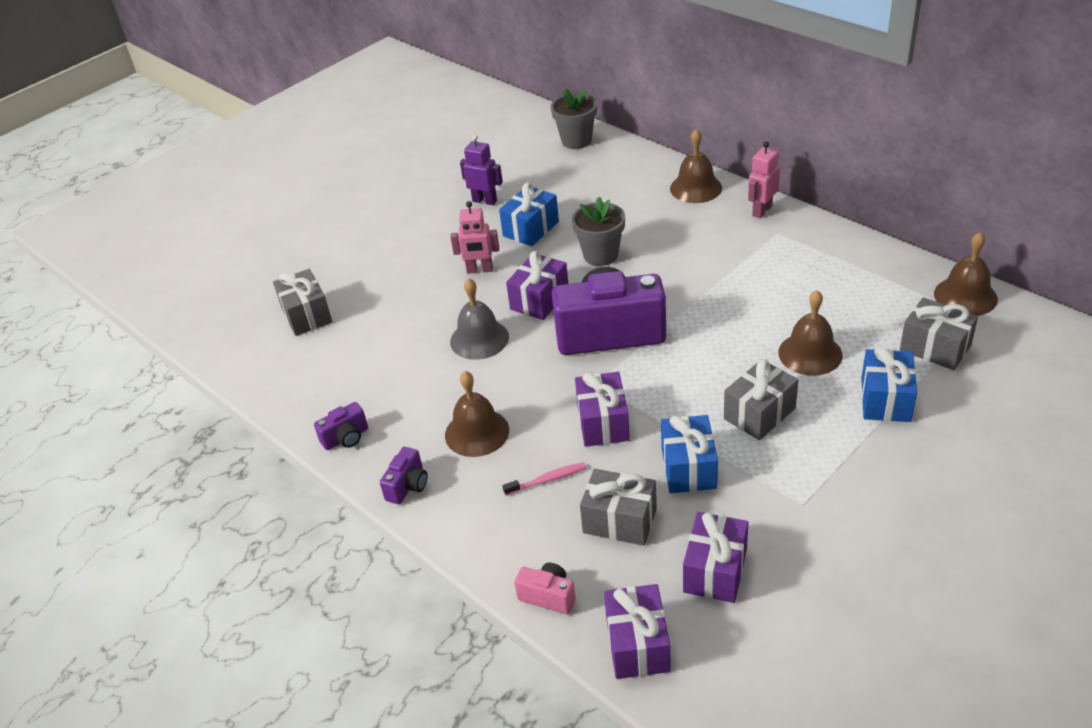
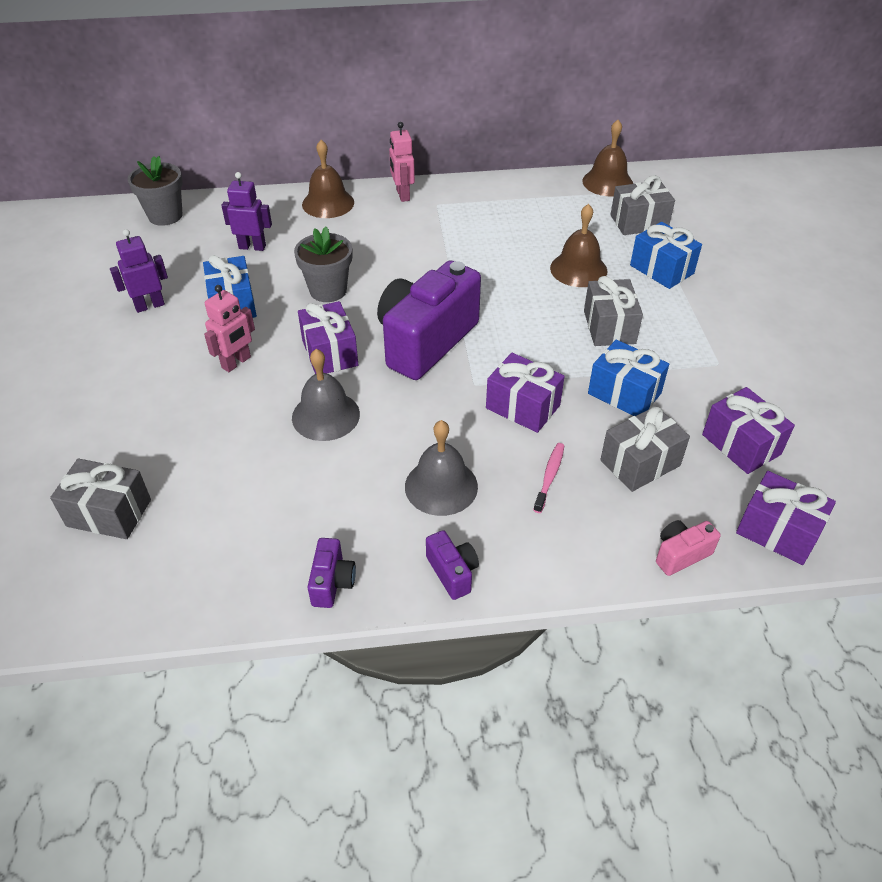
camera: 55 degrees left, 5 degrees up
(477, 432) = (441, 486): brown bell -> grey bell
(598, 194) = (252, 247): none -> purple robot

